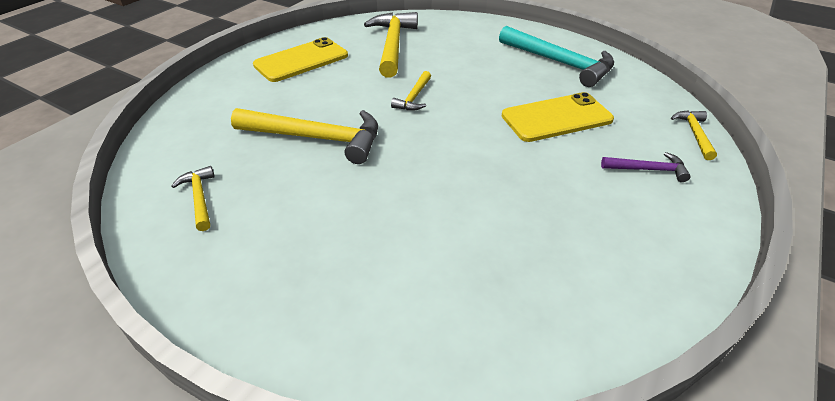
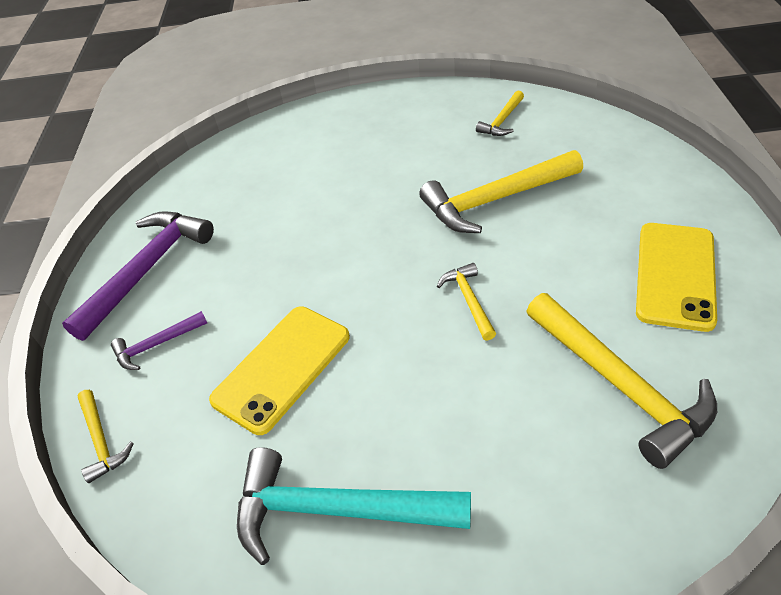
camera: 150 degrees right, 5 degrees up
(199, 198) = (502, 120): yellow hammer -> yellow hammer turned 90 degrees clockwise
(652, 238) = (146, 270): none -> purple hammer

